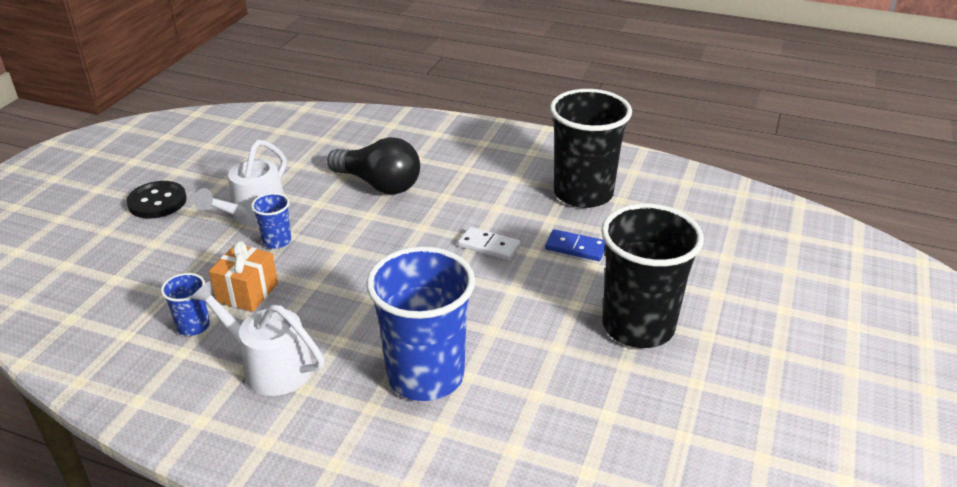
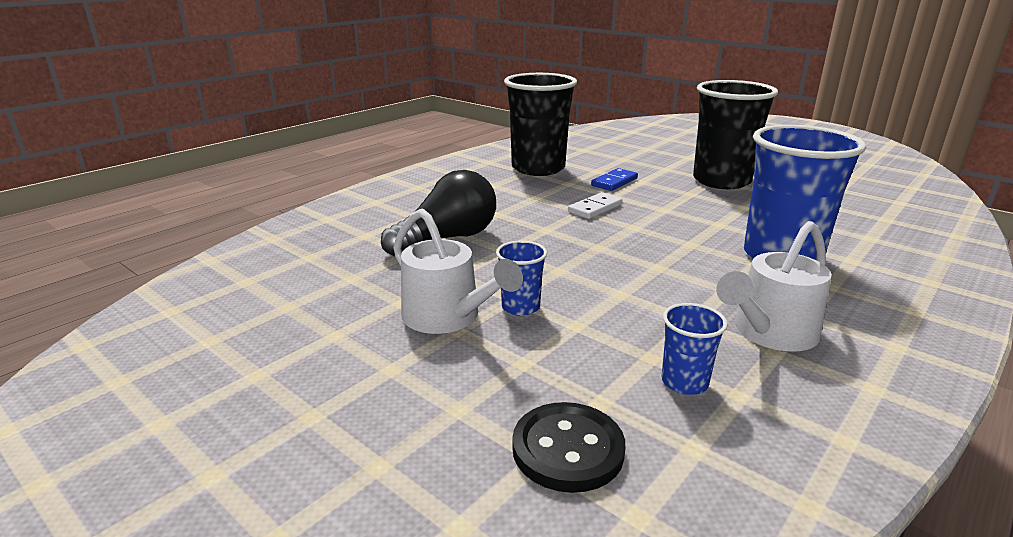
camera: 70 degrees left, 10 degrees down
(157, 202) = (334, 400): black button -> black button (568, 449)
(247, 292) = (622, 336): orange gift -> none

